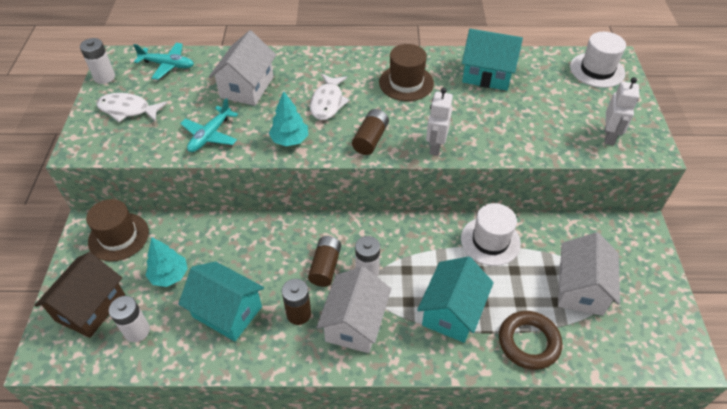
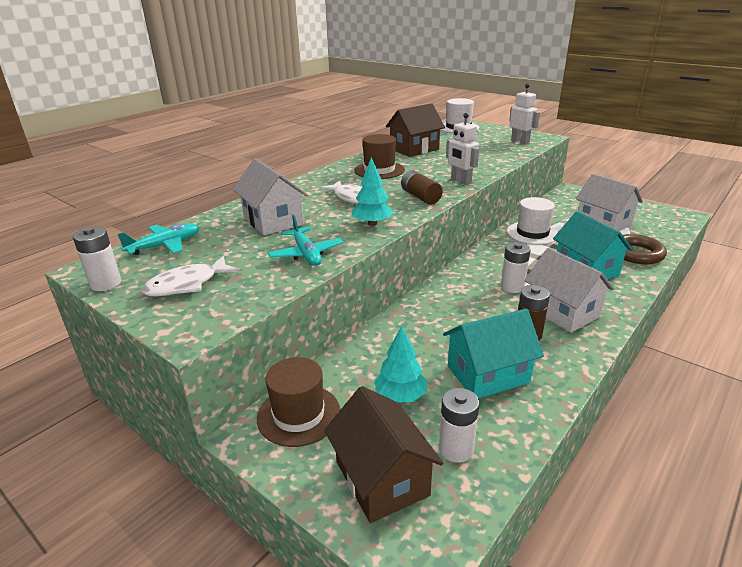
camera: 50 degrees left, 20 degrees down
(325, 267) = (487, 303): brown battery -> none
(487, 75) = (414, 149): turquoise house -> brown house

